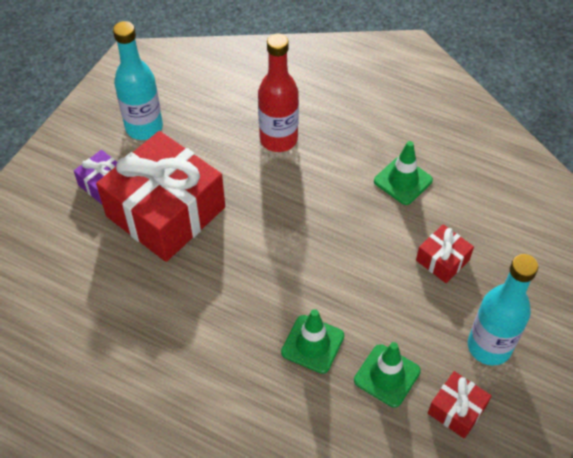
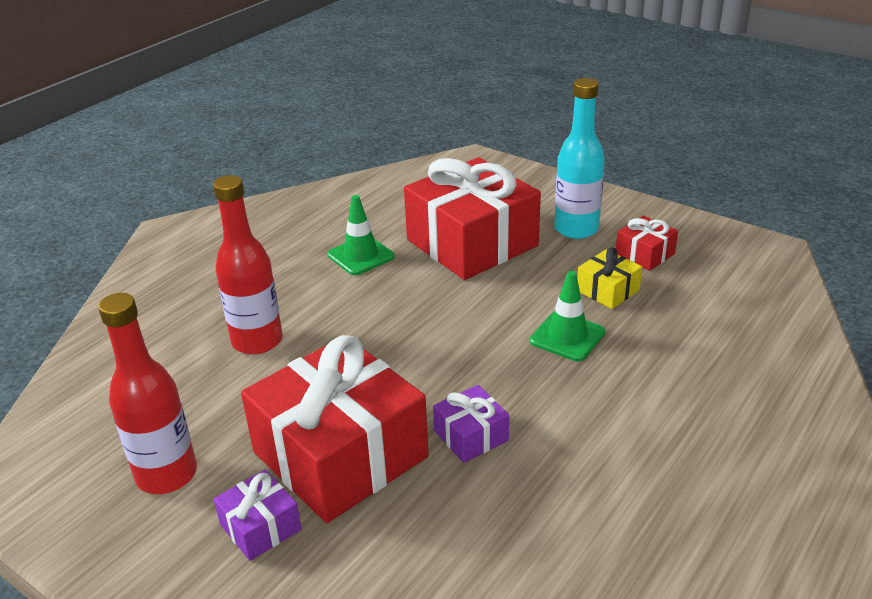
camera: 80 degrees left, 20 degrees down
(144, 127) = (167, 475): turquoise bottle -> red bottle
(188, 285) = (471, 436): none -> purple gift
(387, 375) = (607, 290): green traffic cone -> yellow gift
(442, 260) = (472, 243): red gift -> red gift, size x2.30

